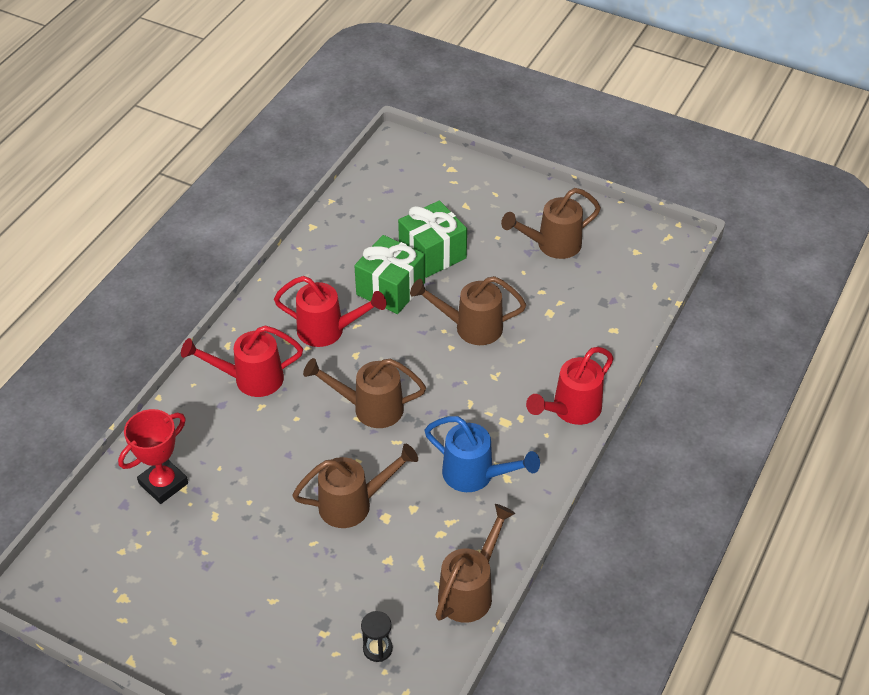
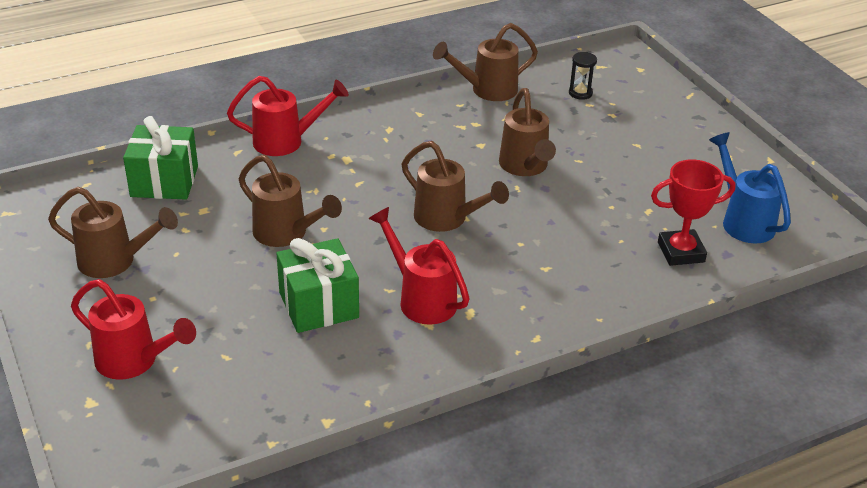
camera: 145 degrees left, 10 degrees down
(250, 379) = (537, 295): red watering can -> red watering can (134, 361)
(353, 504) = (525, 167): brown watering can -> brown watering can turned 120 degrees counterclockwise
(432, 253) = (236, 317): green gift -> green gift (164, 181)
(475, 475) = (411, 140): blue watering can -> blue watering can (743, 221)

